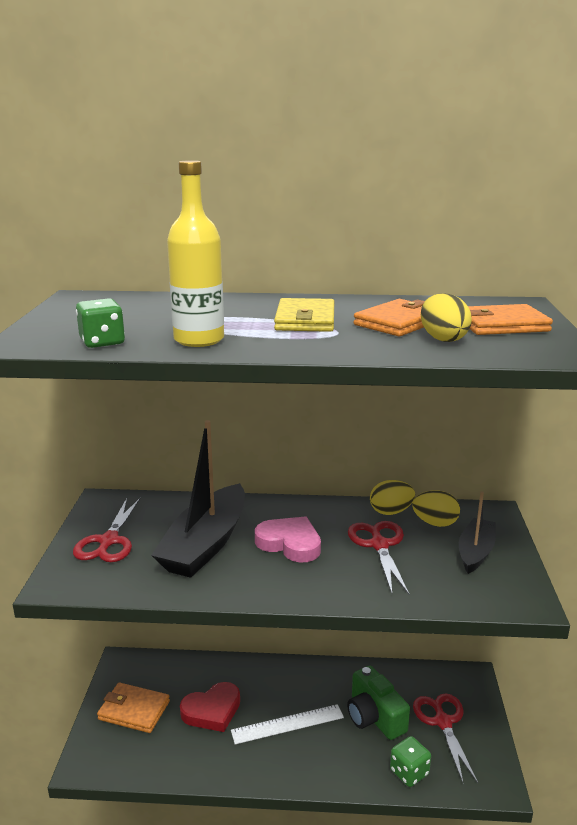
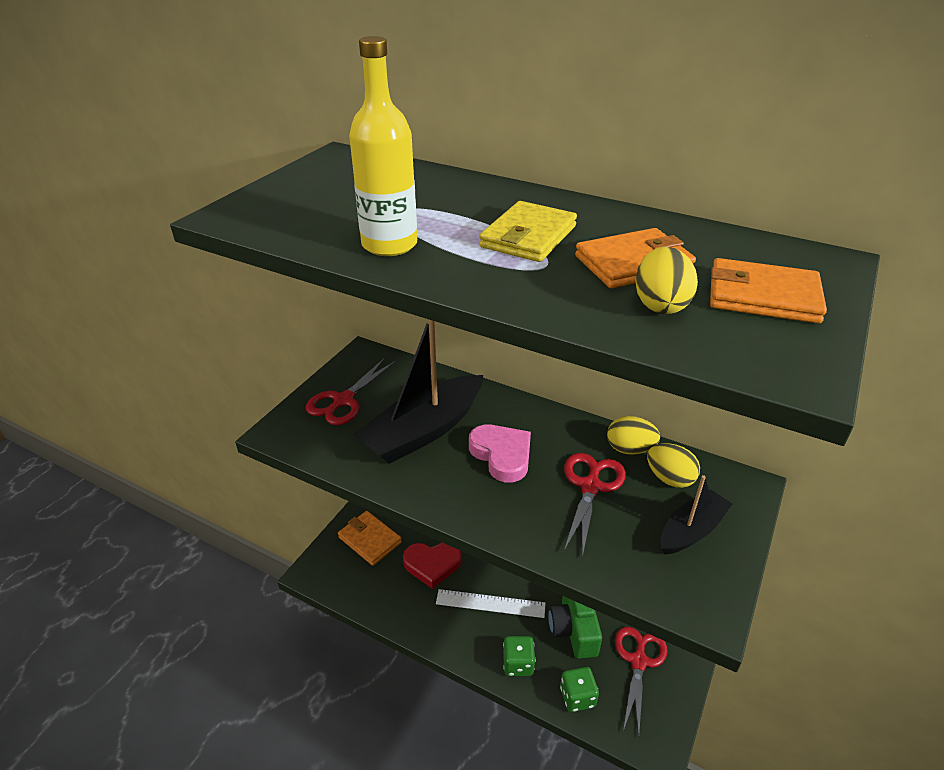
camera: 25 degrees right, 15 degrees up
(102, 342) = (298, 228): green dice -> green dice (518, 664)

